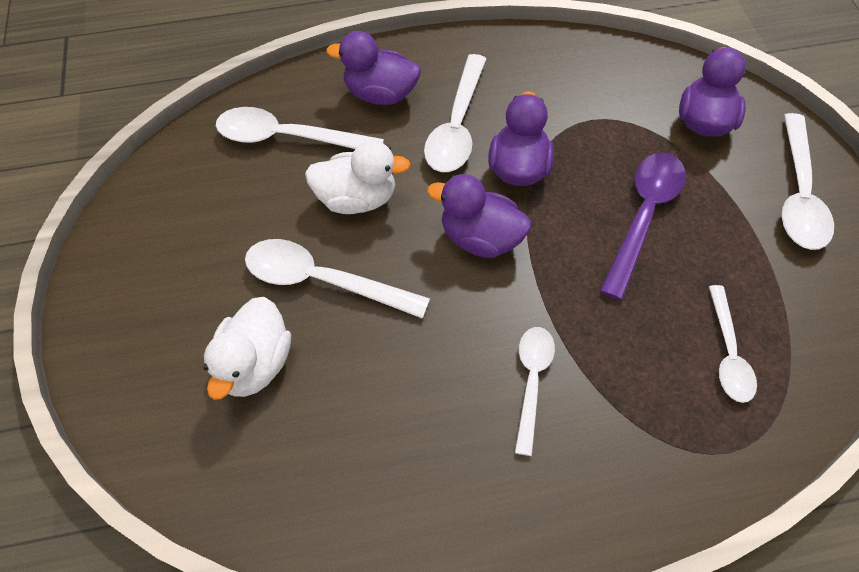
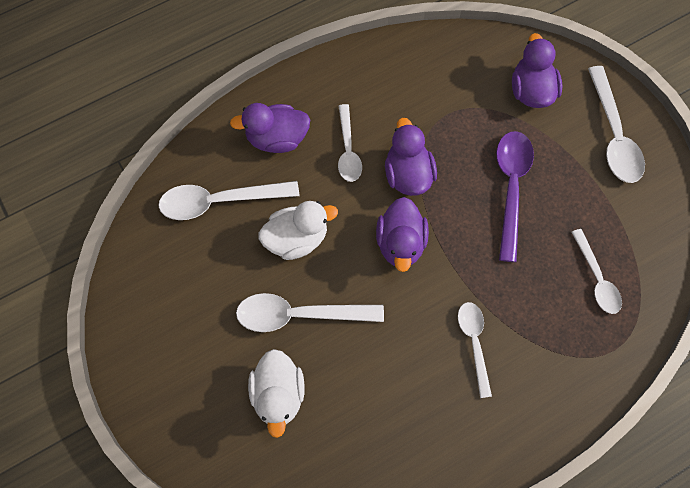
camera: 20 degrees left, 10 degrees up
(456, 126) = (348, 150): white spoon -> white spoon, size x0.65
(480, 238) = (400, 243): purple duck -> purple duck turned 90 degrees counterclockwise

